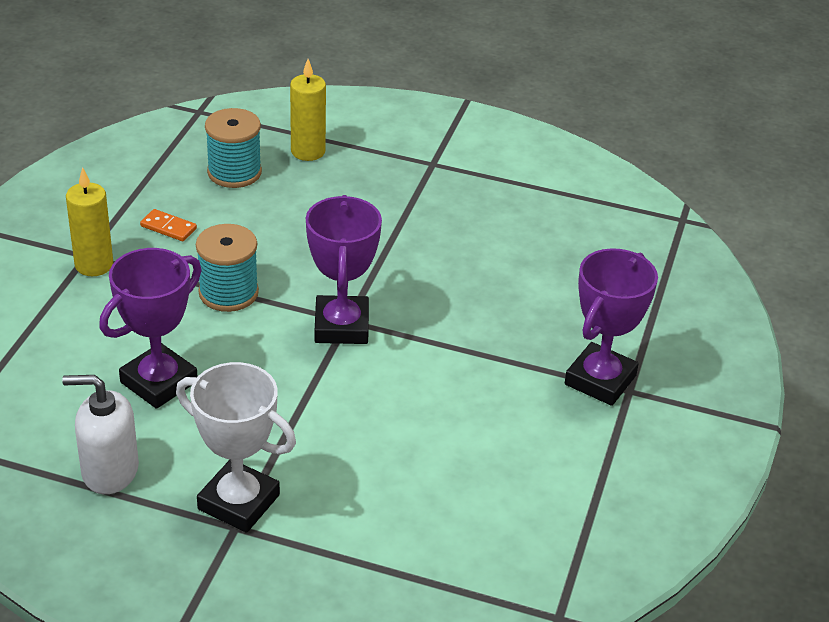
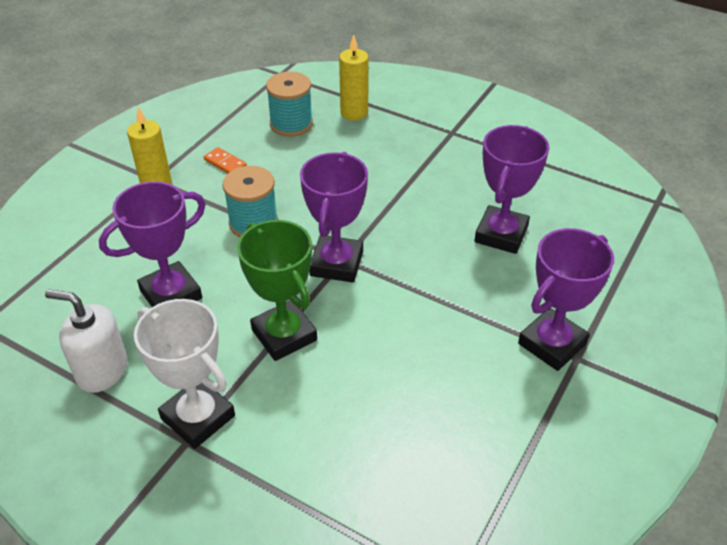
camera: 15 degrees right, 5 degrees up
(306, 408) = (284, 335): none -> green trophy
(519, 273) = (501, 234): none -> purple trophy

